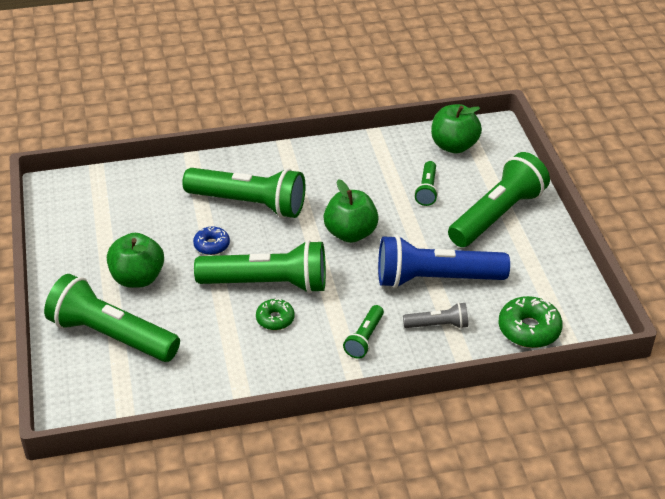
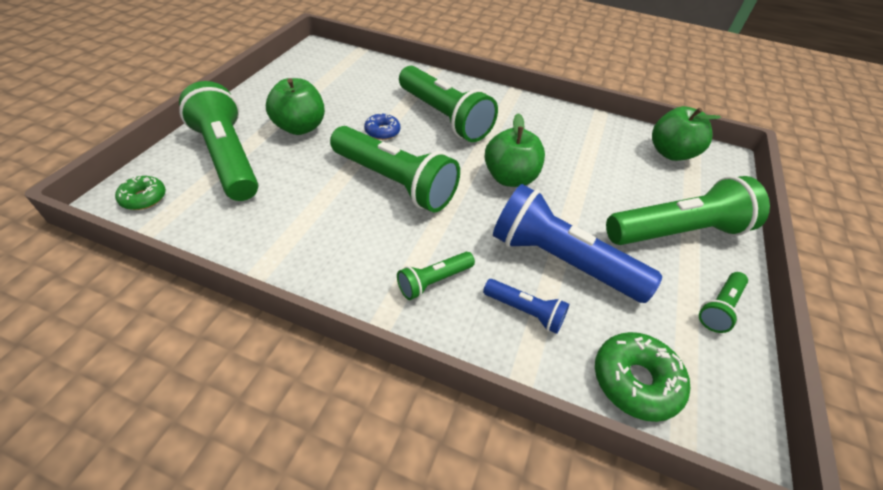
camera: 30 degrees right, 5 degrees up
(275, 319) = (369, 215): green donut -> green donut (144, 198)
(427, 190) = (616, 176): green flashlight -> green flashlight (719, 307)
(437, 325) = (525, 311): grey flashlight -> blue flashlight

